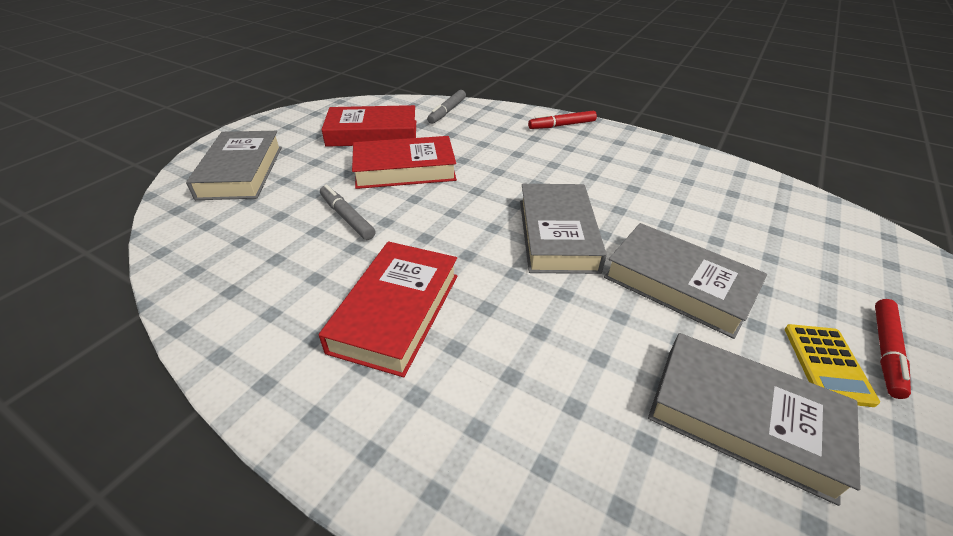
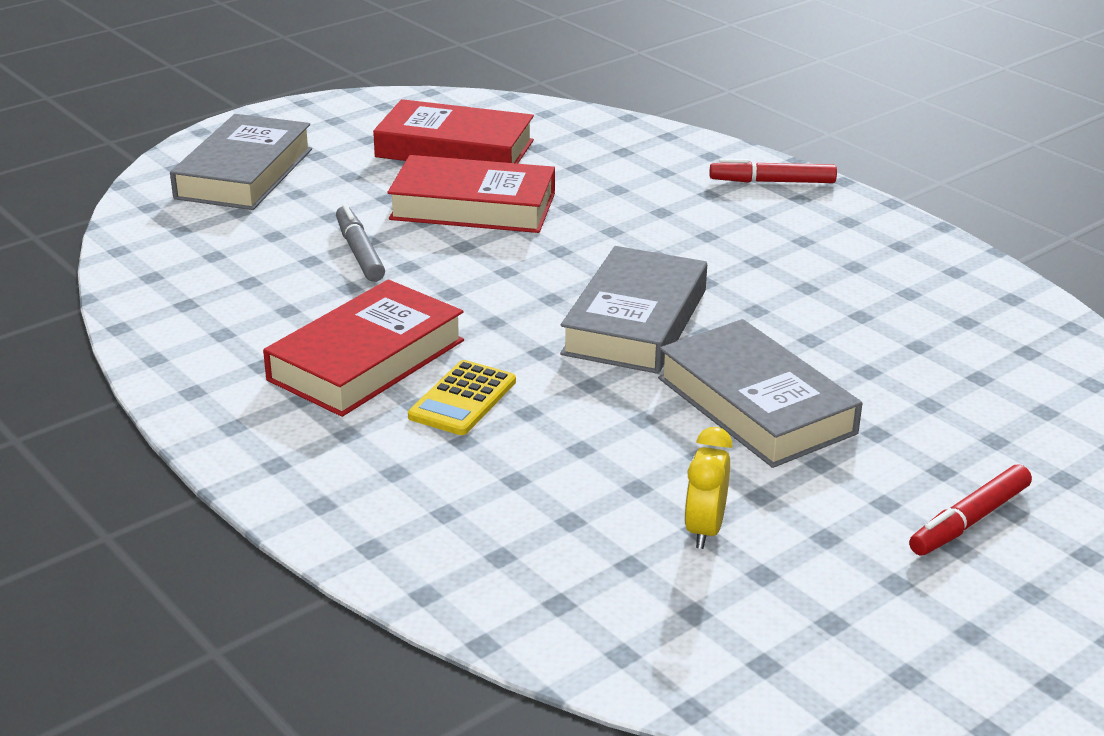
camera: 20 degrees right, 10 degrees down
(447, 111) = (594, 132): grey marker -> none
(743, 419) = (704, 530): grey book -> yellow clock
(827, 364) = (870, 514): yellow calculator -> yellow calculator (462, 399)

